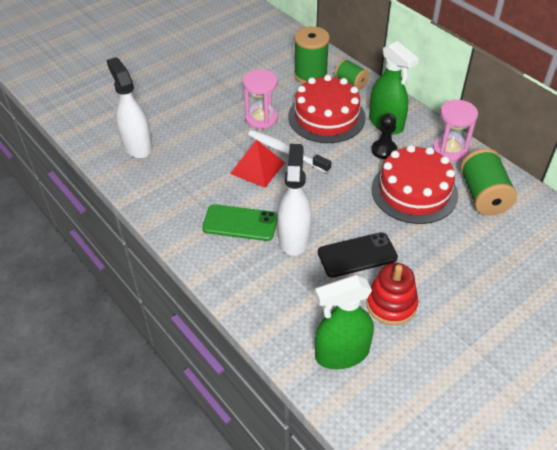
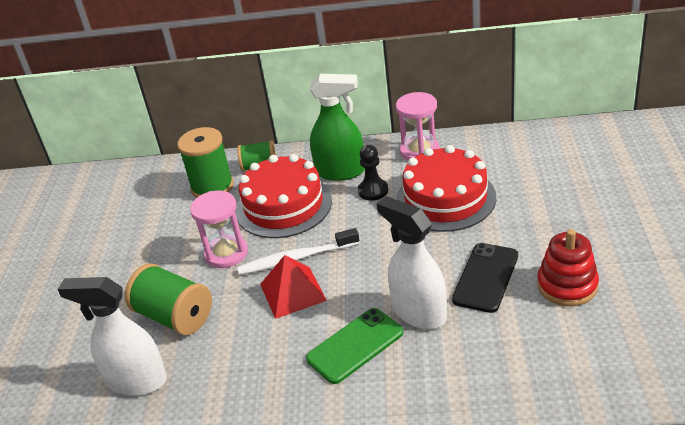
camera: 45 degrees left, 10 degrees down
(341, 354) = (599, 353): green spray bottle -> none
(483, 195) = (494, 160): green spool -> green spool (174, 316)

